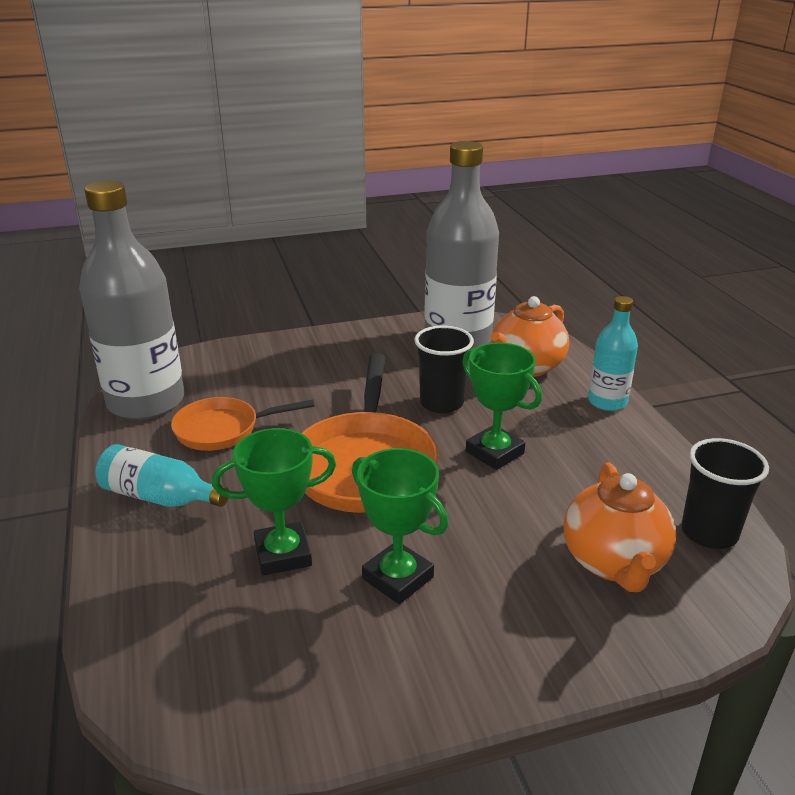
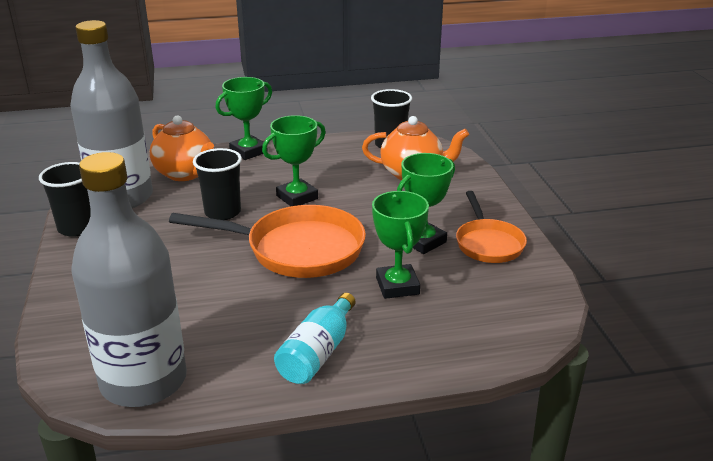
camera: 85 degrees left, 0 degrees up
(223, 430) = (220, 323): orange pan -> orange pan (488, 243)
(392, 329) = (77, 228): none -> black cup
(607, 402) = (248, 151): turquoise bottle -> green trophy

